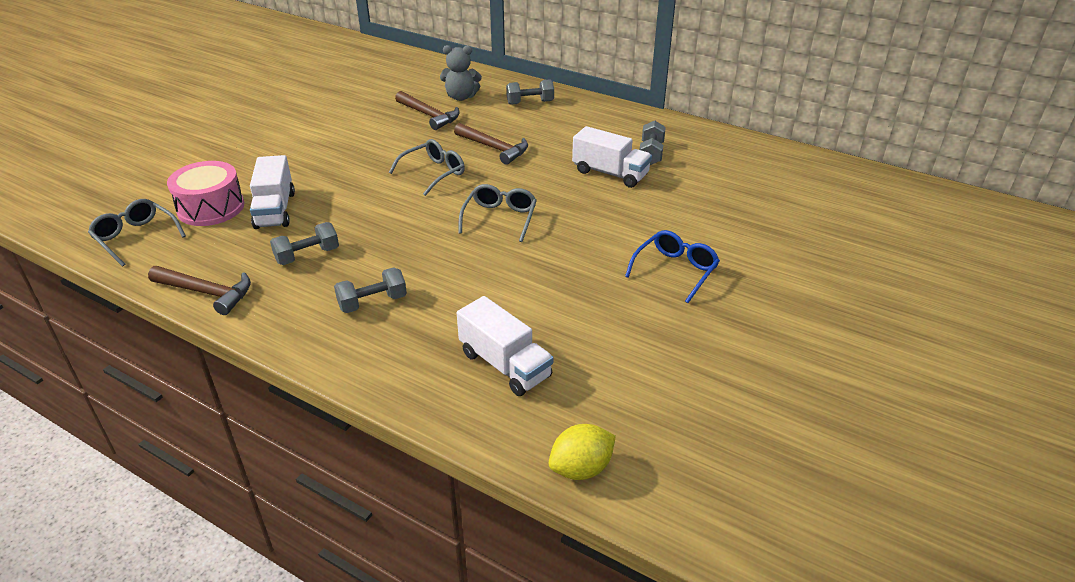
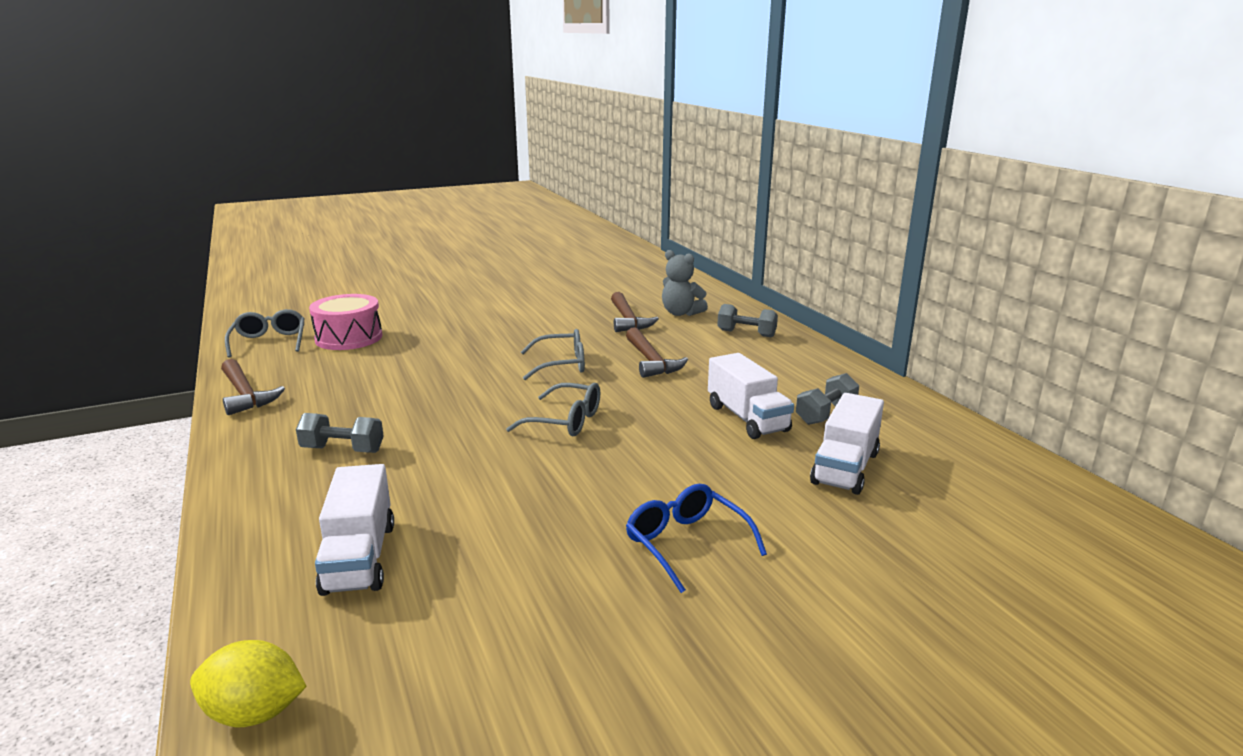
camera: 35 degrees right, 15 degrees down
(275, 210) = (389, 353): white truck -> white truck (845, 468)
(307, 255) = (356, 394): grey dumbbell -> none
(500, 218) = (565, 421): grey glasses -> grey glasses turned 60 degrees clockwise
(675, 271) = (686, 544): blue glasses -> blue glasses turned 105 degrees counterclockwise

